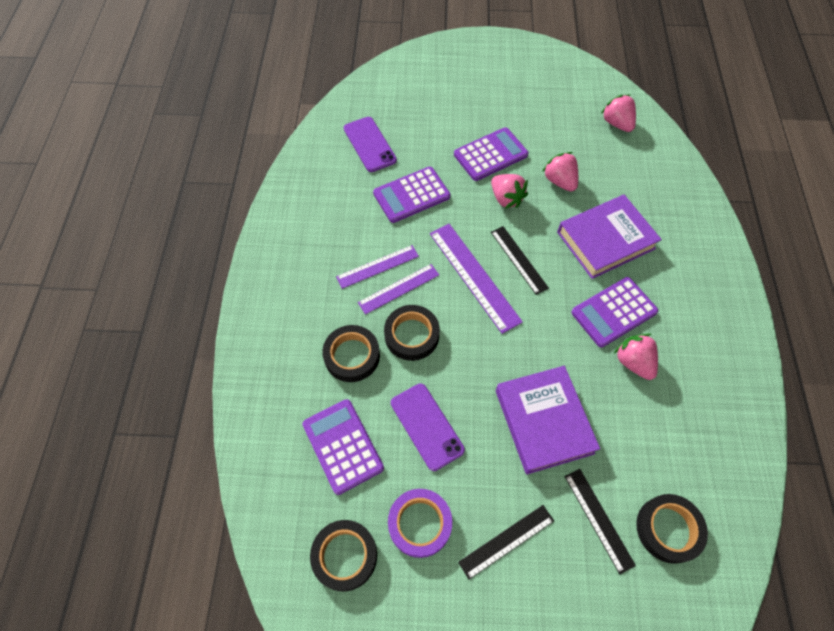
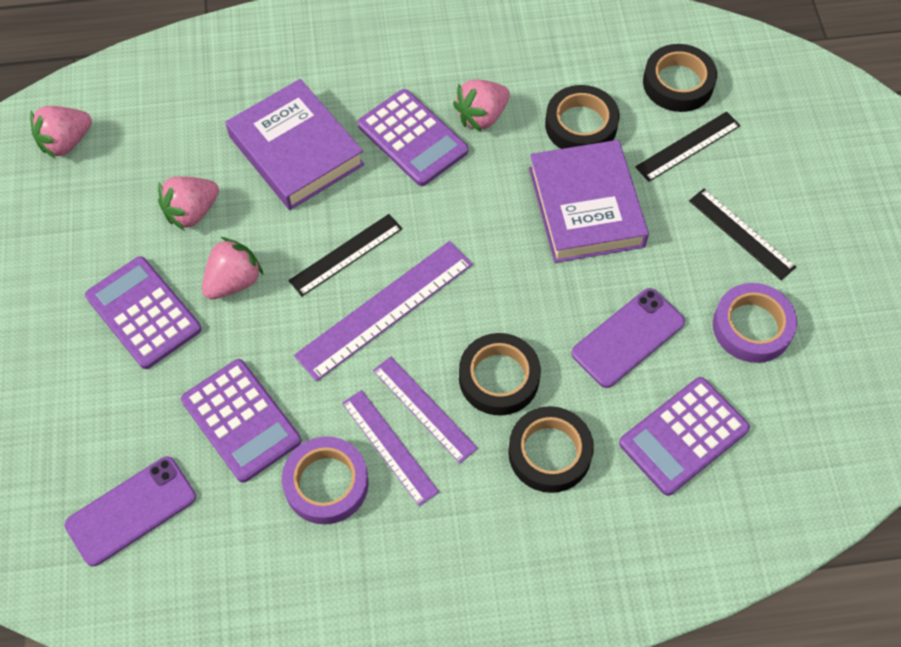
camera: 100 degrees left, 0 degrees up
(344, 556) = (816, 404): black tape -> black tape (581, 125)
(362, 232) = (326, 483): none -> purple tape
(543, 421) = (586, 207): purple book -> purple book turned 75 degrees counterclockwise

